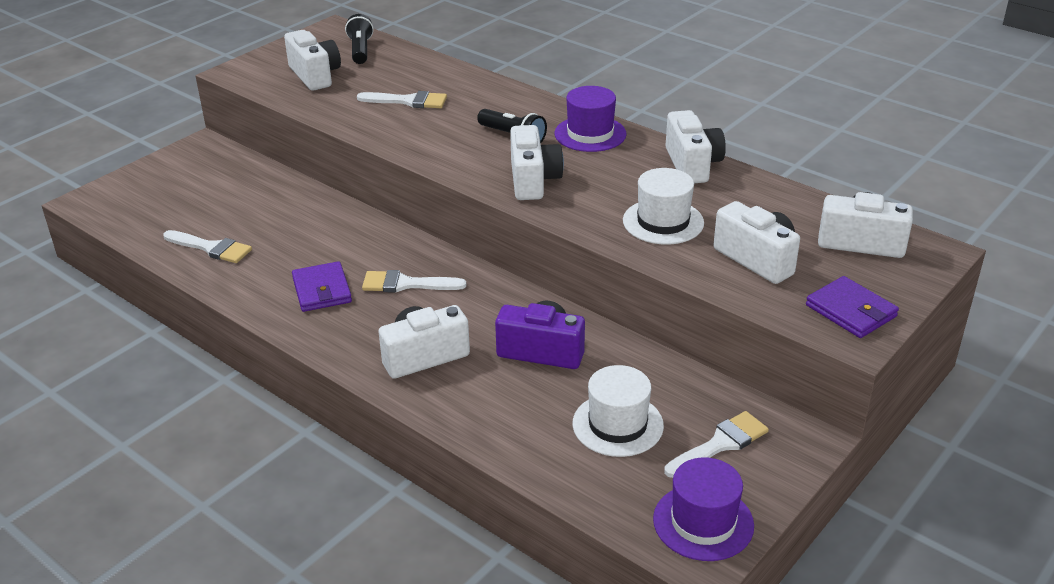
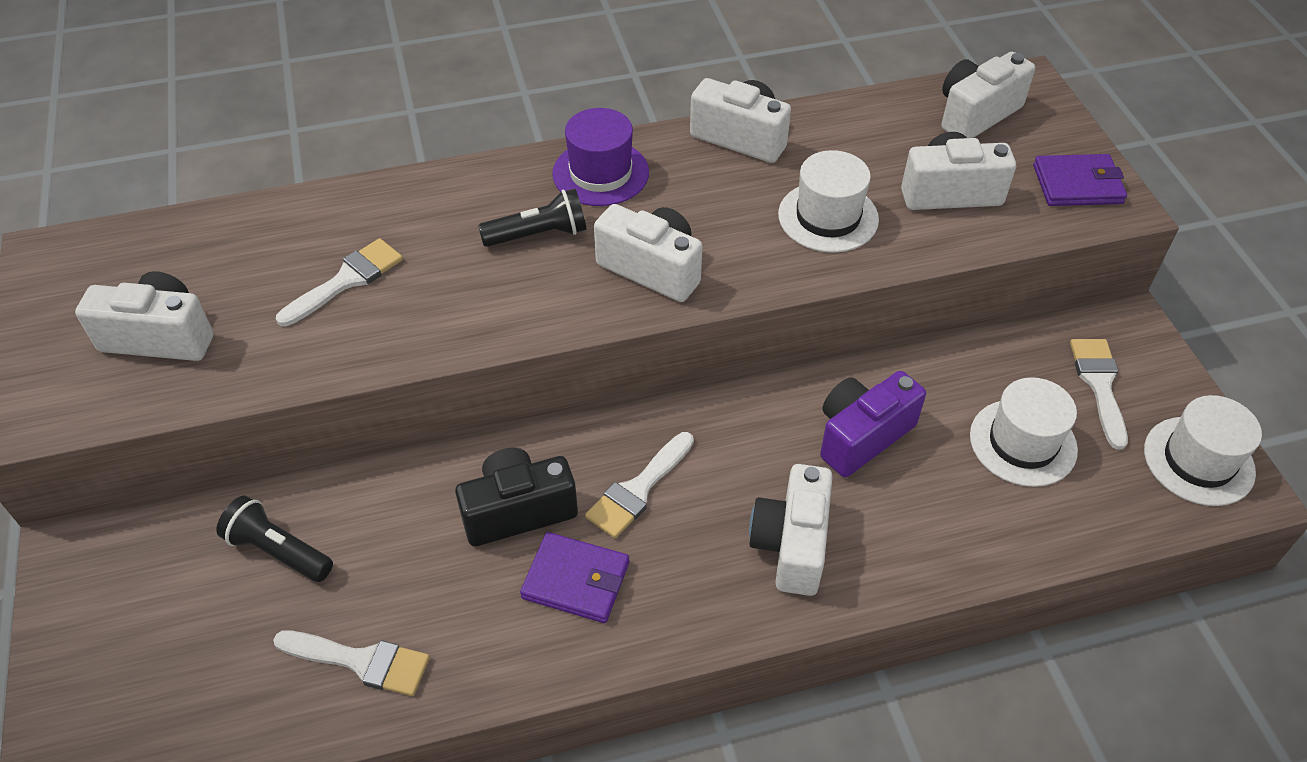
camera: 55 degrees left, 15 degrees up
(211, 248) = (361, 661): white brush -> white brush turned 45 degrees clockwise
(350, 251) = (518, 511): none -> black camera
(360, 50) = (149, 259): black flashlight -> black flashlight (278, 551)
(703, 522) = (1198, 461): purple hat -> white hat

